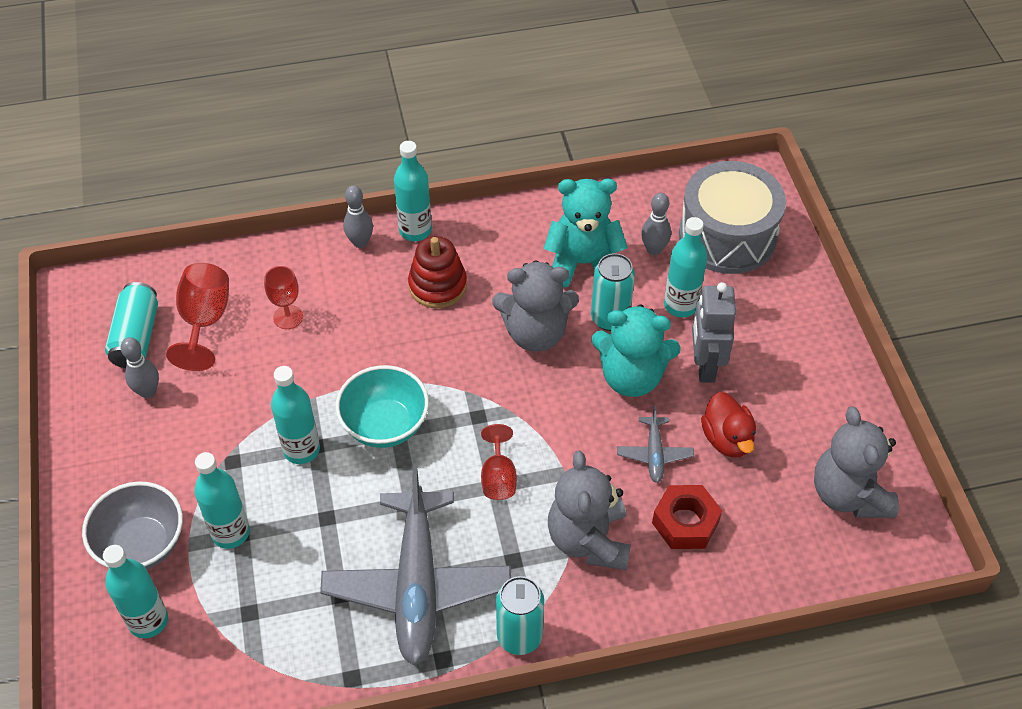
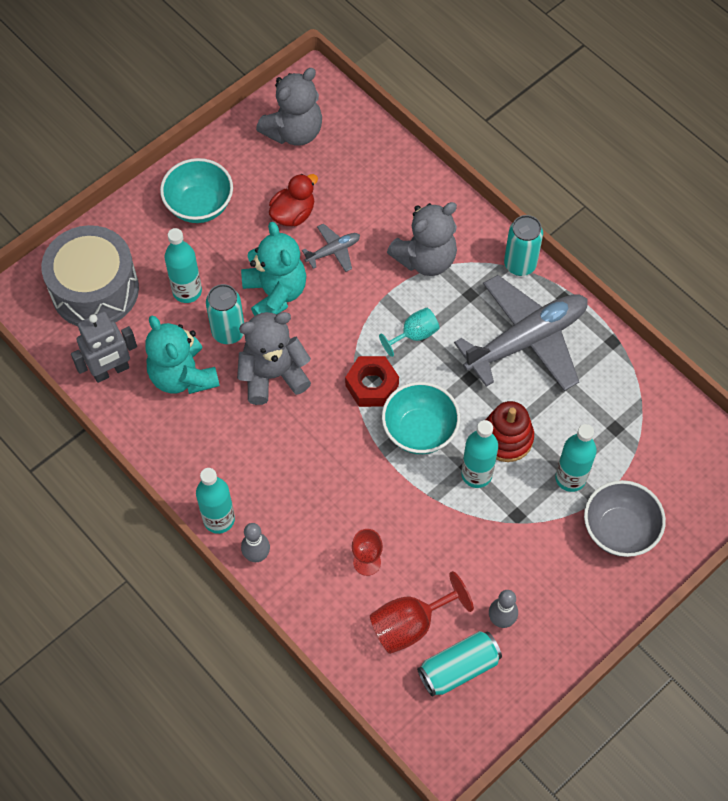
camera: 120 degrees left, 10 degrees up
(148, 621) = (665, 486): turquoise bottle -> none
(437, 286) = (268, 469): red stacking toy -> red stacking toy (506, 438)
(498, 477) = (414, 335): red goblet -> turquoise goblet
(535, 333) = (273, 375): grey teddy bear -> grey teddy bear turned 75 degrees counterclockwise
(654, 249) = (139, 334): grey bowling pin -> none
(685, 522) = (376, 211): red nut -> red nut (372, 385)
(705, 366) = (236, 253): grey robot -> grey robot (111, 371)
(786, 359) = (199, 206): none -> turquoise bowl

